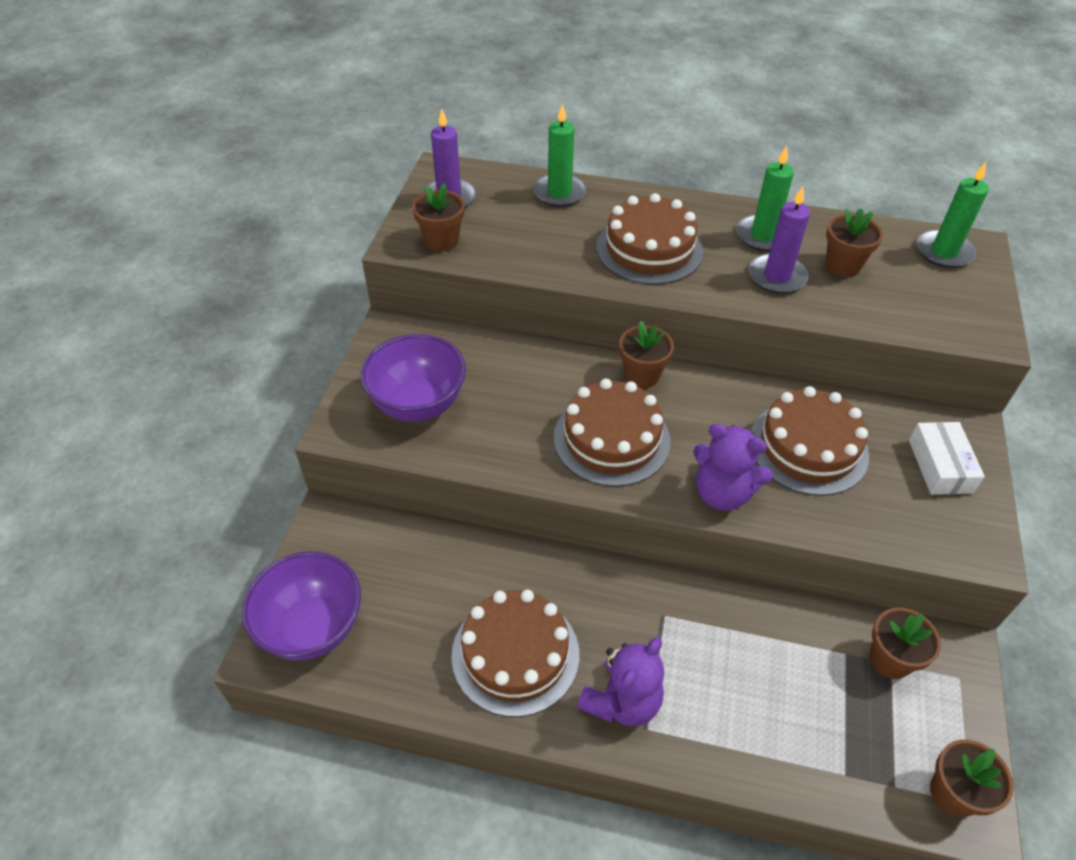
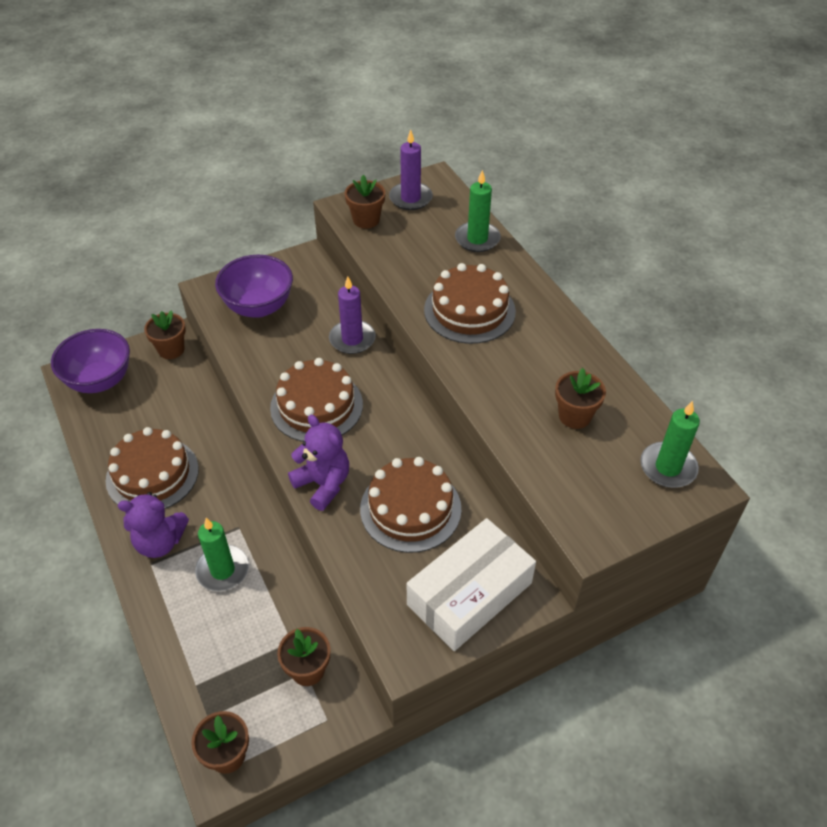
camera: 50 degrees right, 0 degrees up
(642, 375) = (389, 389): brown flower pot -> brown flower pot (171, 349)
(722, 493) = (323, 484): purple teddy bear -> purple teddy bear turned 150 degrees clockwise
(763, 236) = (557, 358): green candle -> green candle (222, 570)
(777, 276) = (518, 387): purple candle -> purple candle (352, 339)
(940, 466) = (469, 594): white box -> white box, size x1.75

